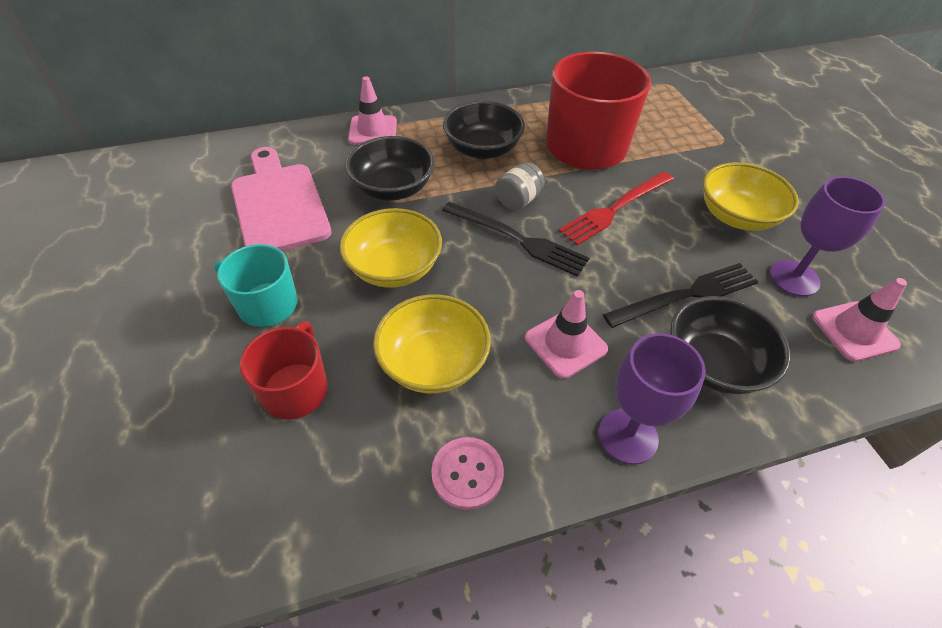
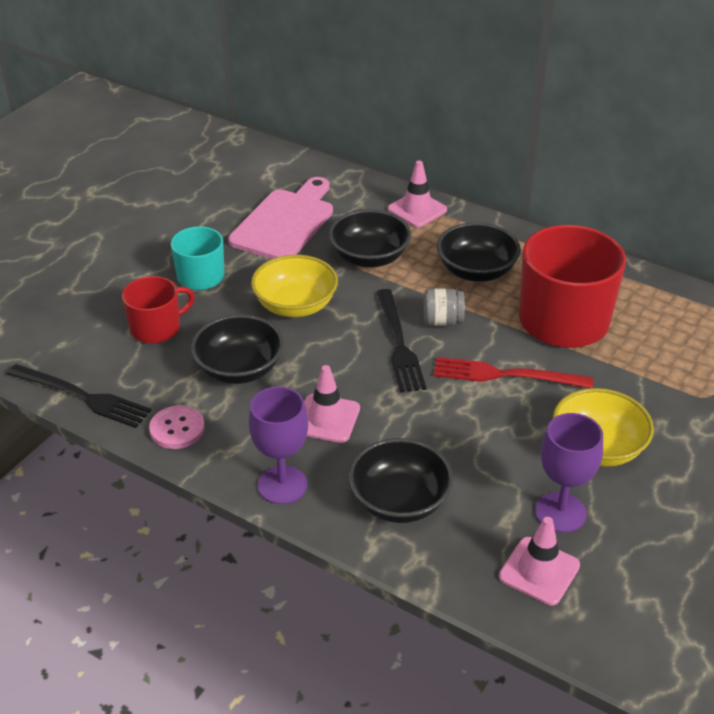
camera: 50 degrees right, 10 degrees down
(433, 363) = (239, 369): yellow bowl -> black bowl
(686, 295) = (455, 458): black fork -> black fork (82, 397)

